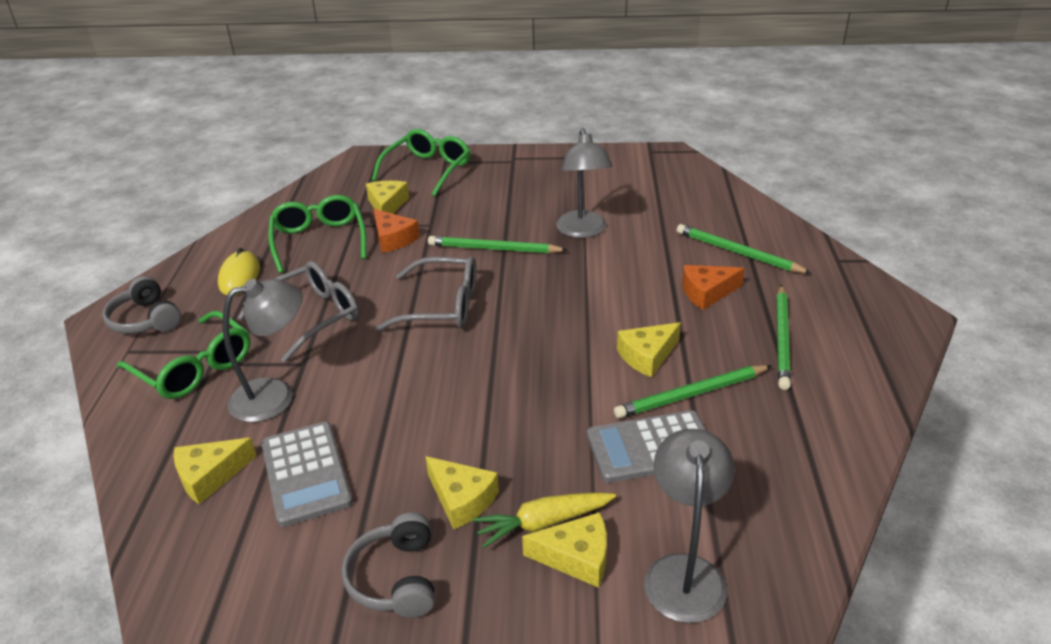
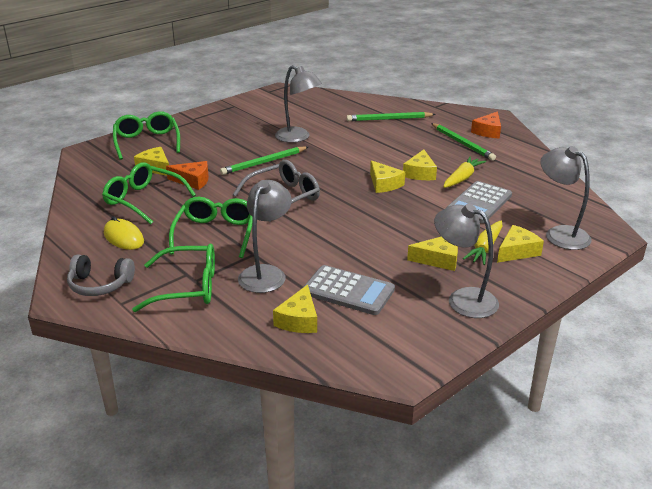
camera: 45 degrees left, 5 degrees down
(311, 317) = (215, 234): grey glasses -> green glasses
(395, 578) = (463, 299): grey headphones -> grey lamp
(576, 348) = (384, 184): none -> yellow cheese
(691, 395) = (462, 178): green pencil -> yellow carrot
(707, 292) = (403, 139): orange cheese -> orange cheese (488, 131)

